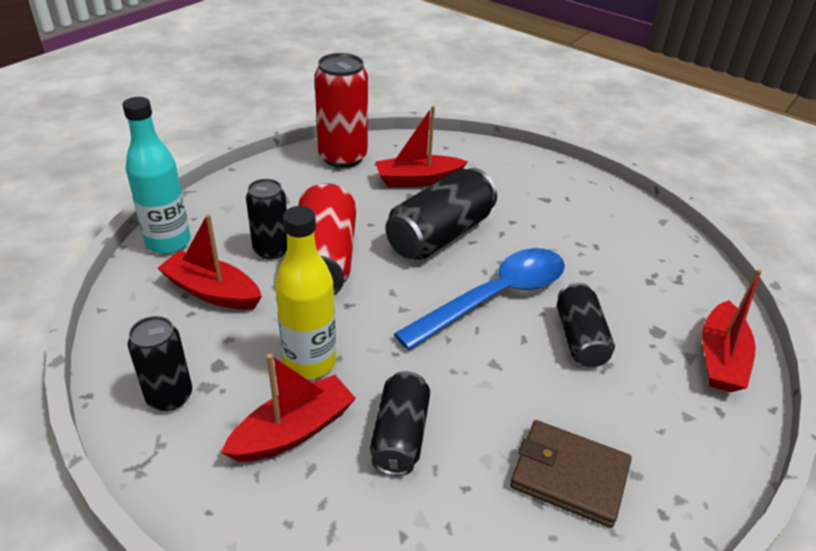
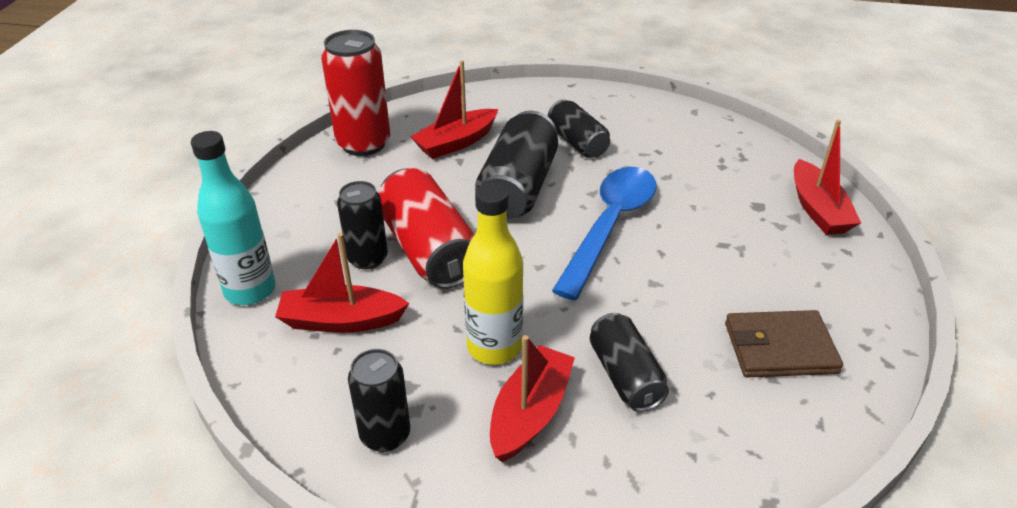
camera: 25 degrees left, 0 degrees up
(580, 338) = (705, 234): black can -> black can (577, 142)

